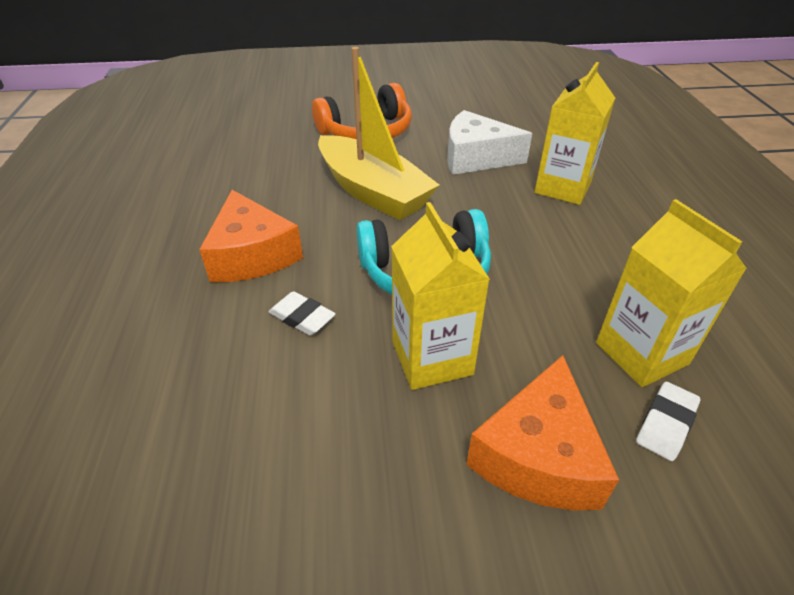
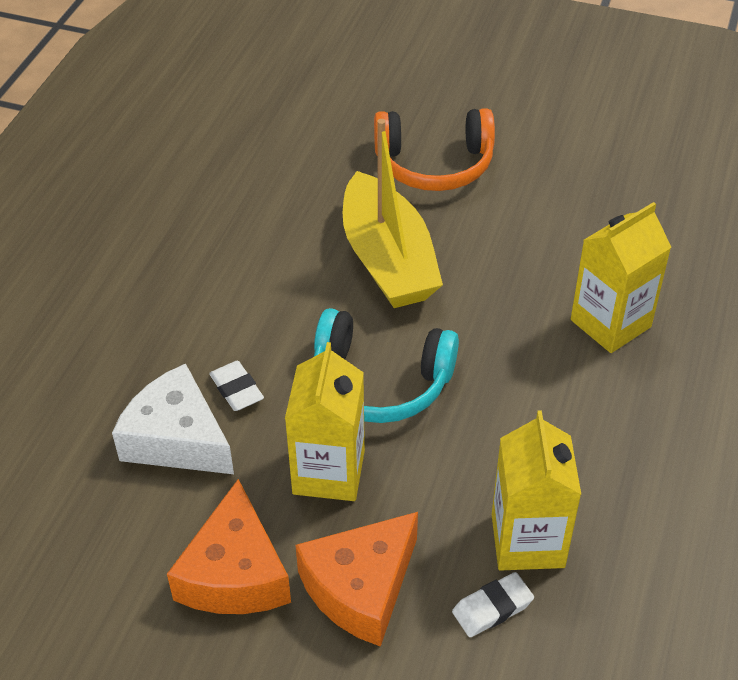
camera: 25 degrees right, 5 degrees up
(252, 255) = (223, 303): orange cheese -> orange cheese (235, 574)
(476, 157) = (539, 245): white cheese -> white cheese (177, 439)

